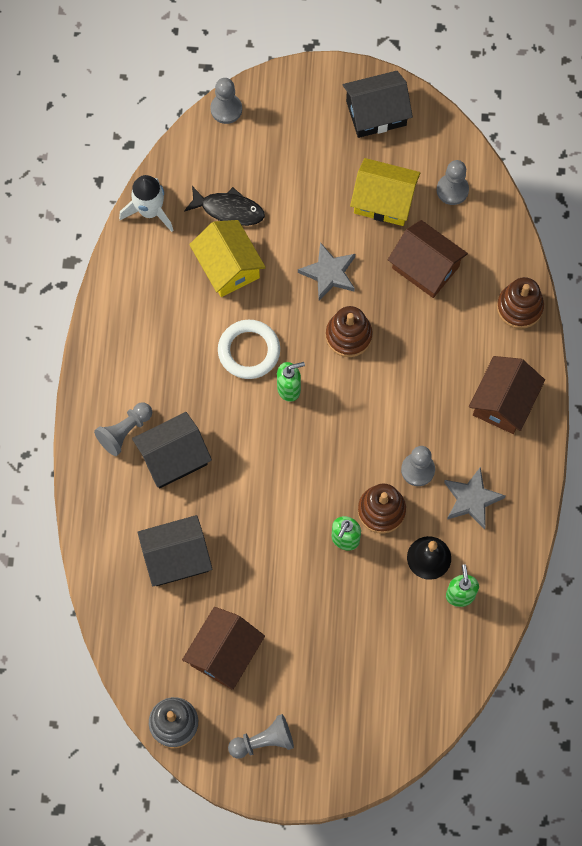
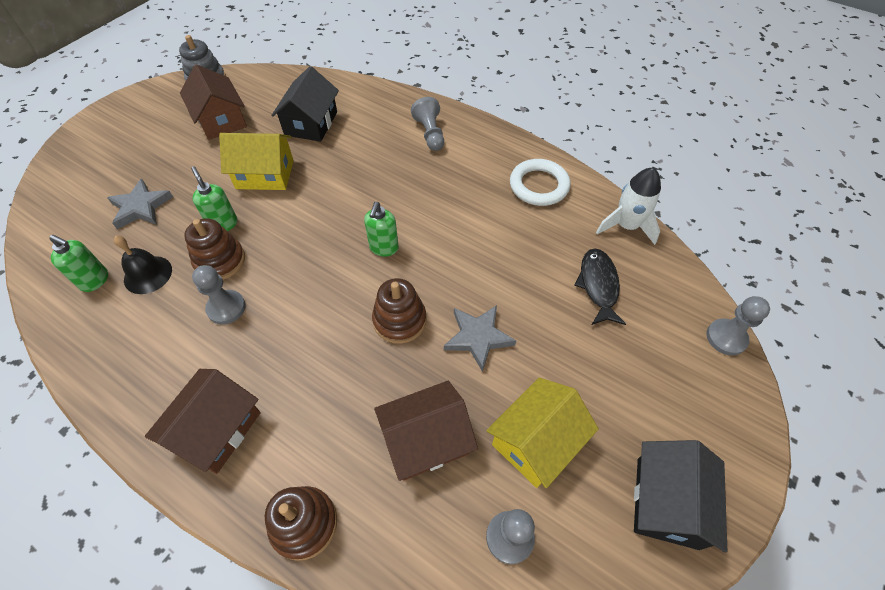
camera: 120 degrees right, 15 degrees down
(173, 457) = (387, 151): black house -> none
(228, 266) = (535, 258): yellow house -> yellow house (265, 174)
(229, 210) = (598, 285): black fish -> black fish turned 135 degrees clockwise
(249, 351) = (440, 236): white ring -> white ring (539, 186)
(263, 741) = (144, 115): grey pawn -> none
(472, 499) = (157, 338): grey star -> grey star (141, 207)
(503, 402) = (217, 430): brown house -> brown house turned 60 degrees clockwise

